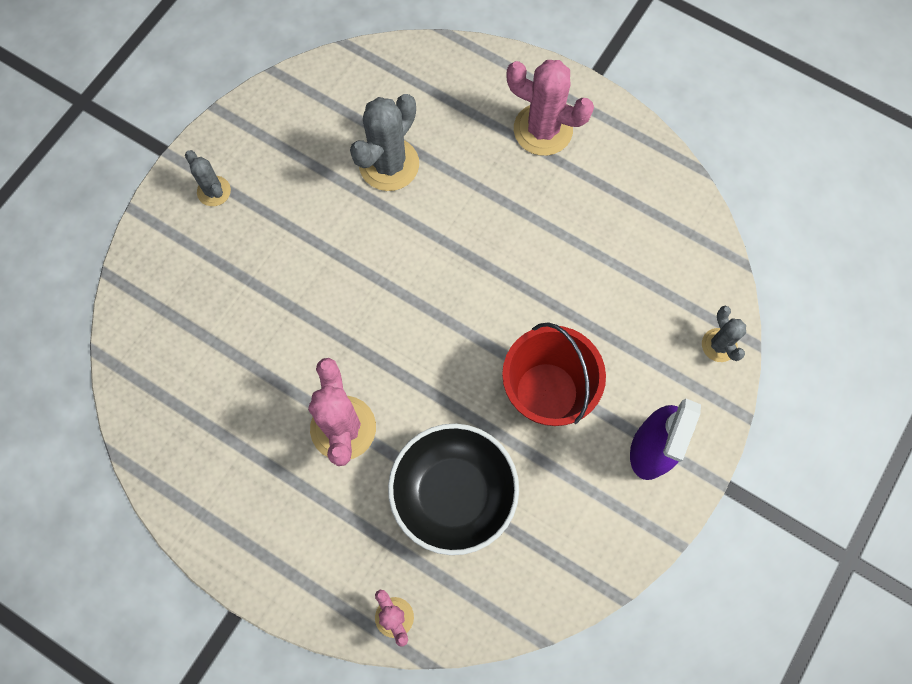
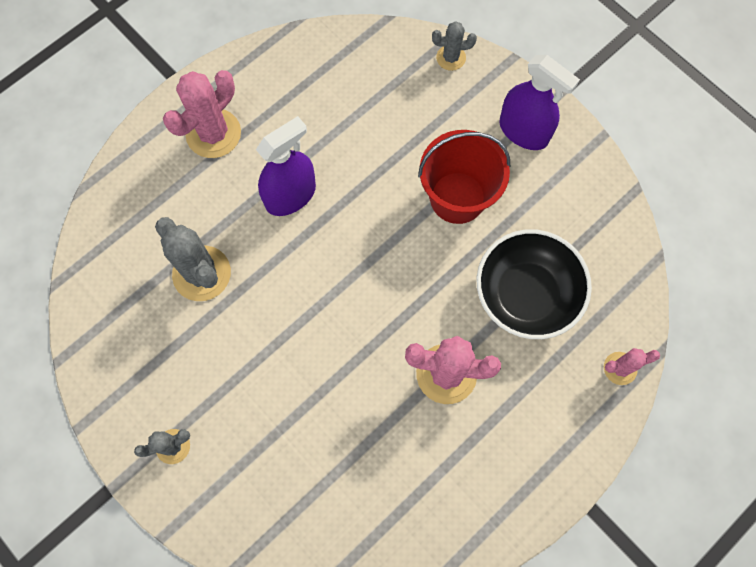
camera: 75 degrees left, 0 degrees up
(496, 222) = (290, 196): none -> purple spray bottle

